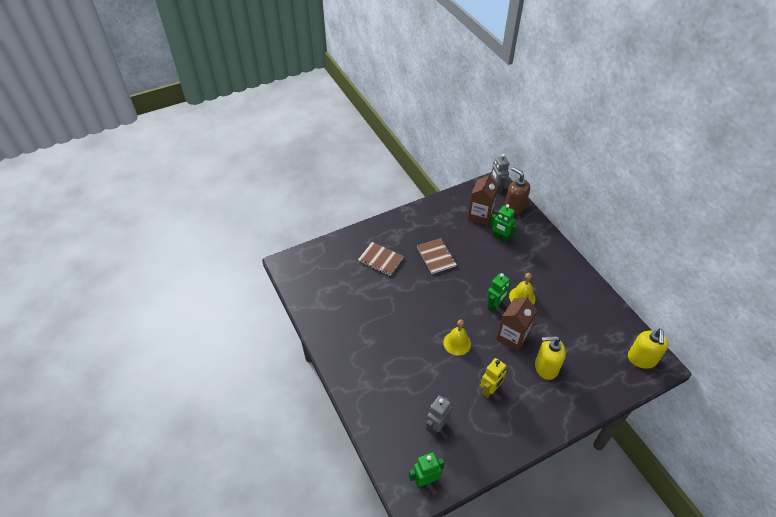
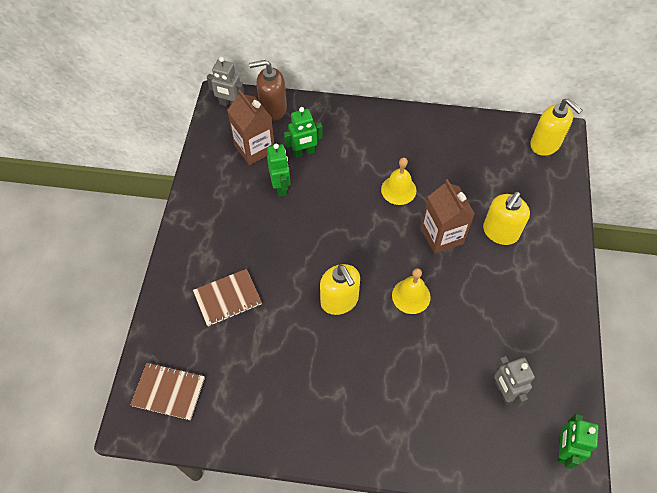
camera: 55 degrees left, 10 degrees up
(423, 310) = (339, 301): none -> yellow soap dispenser
(436, 256) = (275, 234): brown notebook -> brown notebook (168, 392)
(490, 390) = (492, 305): yellow robot -> none
(495, 306) = (390, 223): green robot -> green robot (281, 187)

